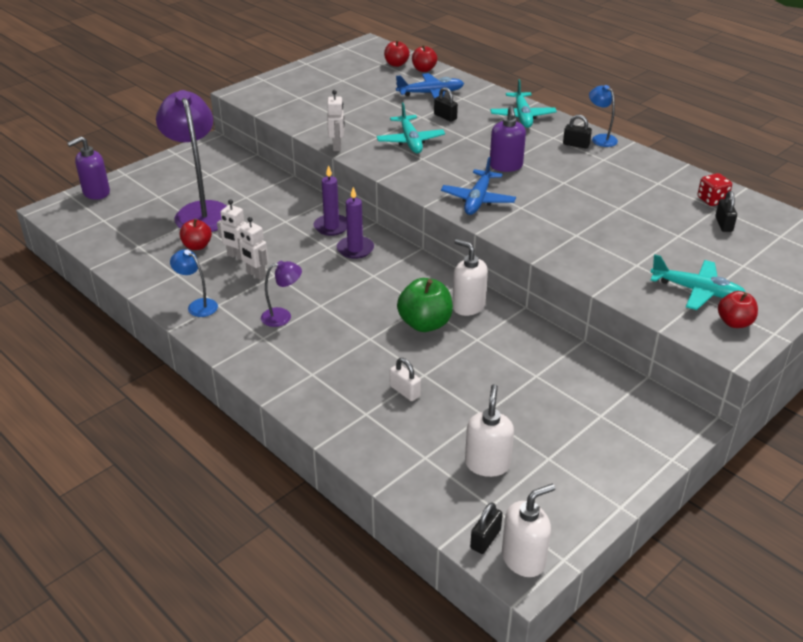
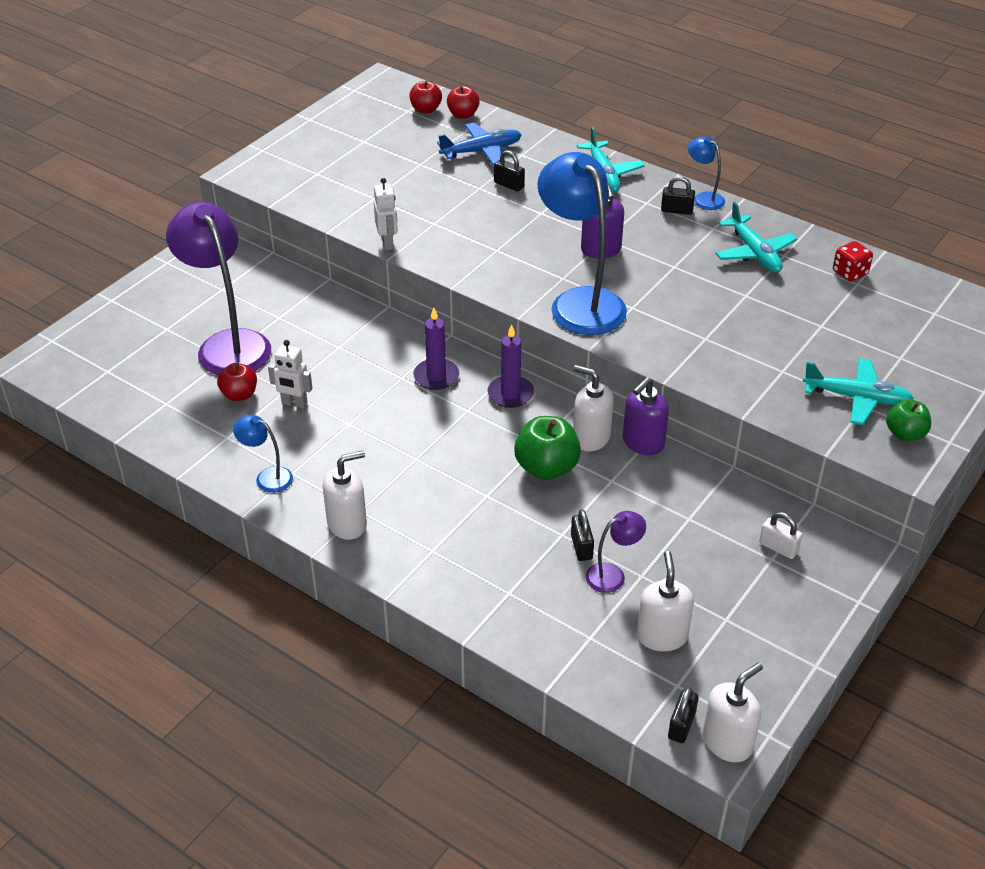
camera: 10 degrees left, 5 degrees up
(96, 193) = (83, 332): purple soap dispenser -> purple soap dispenser (643, 443)
(249, 346) = (347, 524): none -> white soap dispenser
(256, 274) = (325, 426): white robot -> none
(283, 316) = (375, 479): purple lamp -> purple lamp (613, 575)
(331, 227) = (398, 348): purple candle -> purple candle (510, 394)
(405, 391) = (546, 558): white padlock -> white padlock (778, 547)
(410, 141) = (476, 225): turquoise plane -> turquoise plane (754, 252)
(478, 199) = (580, 302): blue plane -> blue lamp
(723, 224) = (869, 305): black padlock -> black padlock (581, 547)
(734, 322) = (905, 434): red apple -> green apple

